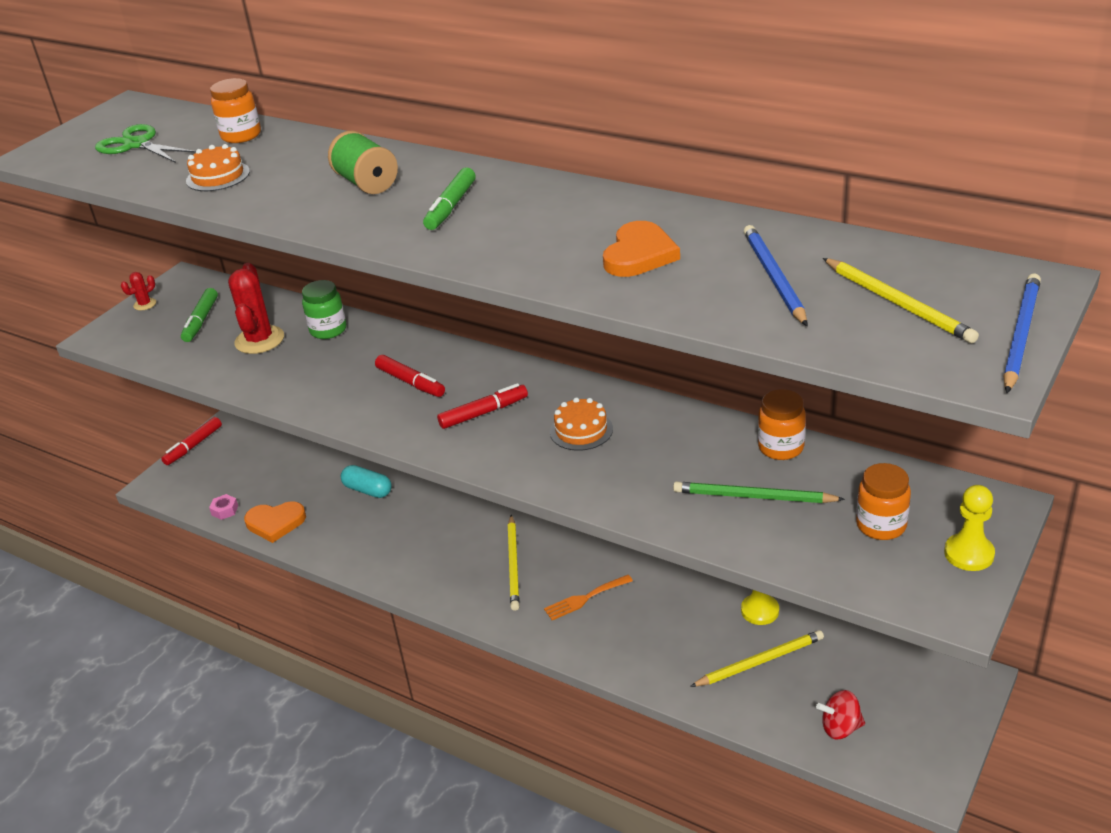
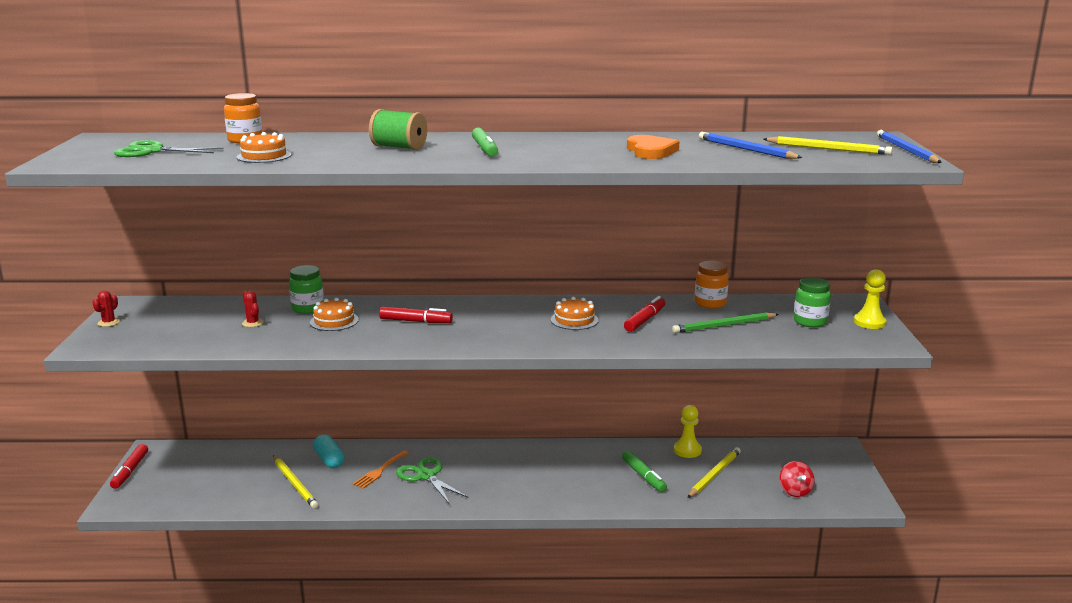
camera: 35 degrees left, 15 degrees down
(201, 321) = (180, 322): green marker -> green marker (643, 476)
(225, 510) = (207, 503): pink nut -> none
(259, 340) = (253, 323): red cactus -> red cactus, size x0.48
(275, 523) = (265, 499): orange heart -> none
(334, 358) = (334, 321): none -> orange cake
(368, 490) = (329, 460): turquoise capsule -> turquoise capsule turned 60 degrees clockwise
(441, 546) = (426, 476): none -> green scissors
(484, 413) = (493, 325): red marker -> red marker (645, 320)
(513, 564) = (494, 471): yellow pencil -> yellow pencil (294, 483)
(584, 598) = (566, 475): orange fork -> orange fork (379, 471)
(840, 728) = (795, 491): red spinning top -> red spinning top turned 60 degrees counterclockwise
(881, 525) = (810, 322): orange jar -> green jar

